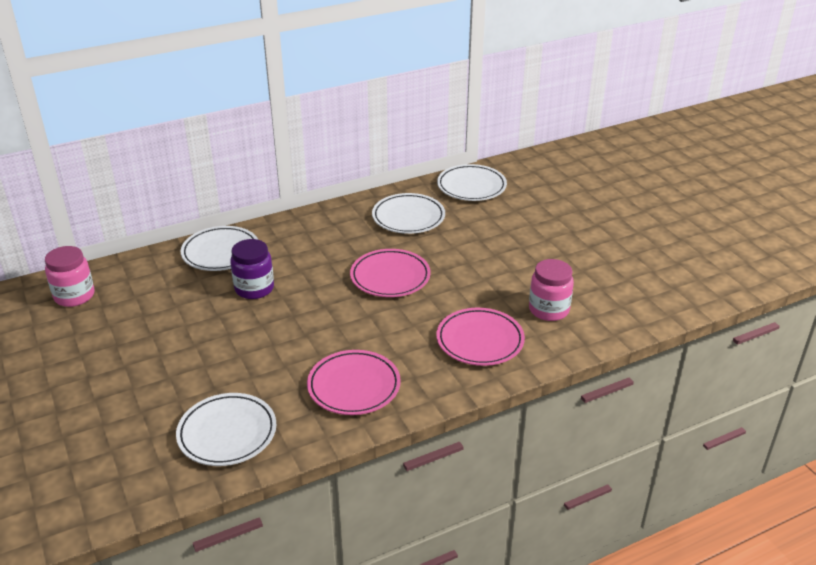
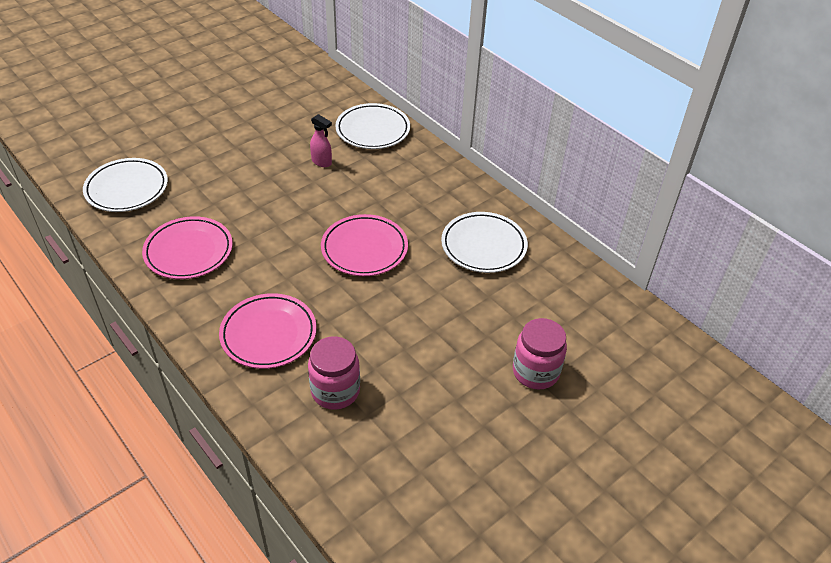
camera: 75 degrees right, 10 degrees up
(74, 296) = (289, 71): pink jar -> pink jar (535, 372)
(254, 288) = (322, 162): purple jar -> pink spray bottle
(471, 186) = (577, 292): white plate -> none

